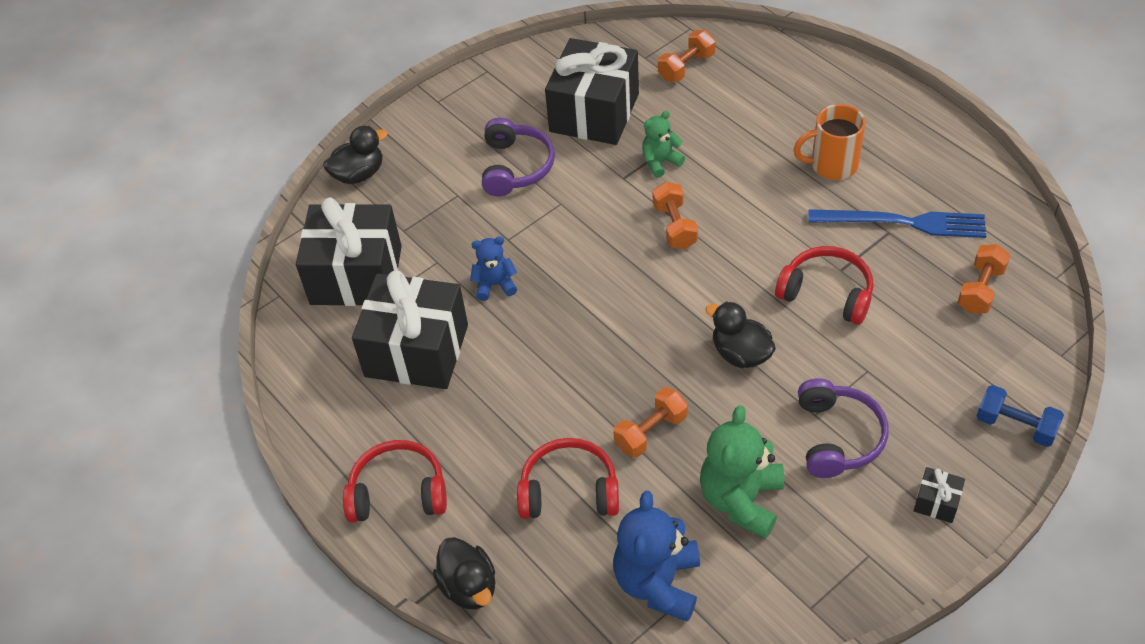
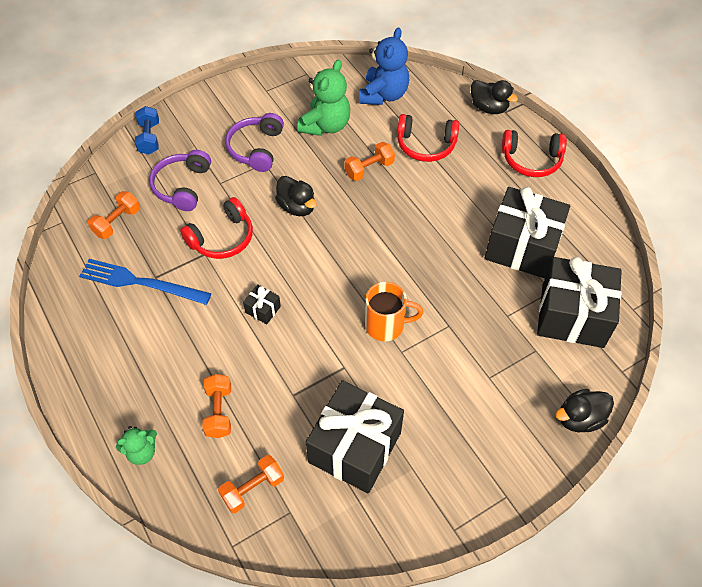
camera: 175 degrees left, 5 degrees up
(469, 586) = (489, 108): black duck -> black duck turned 150 degrees clockwise
(495, 285) = (462, 287): blue teddy bear -> none
(515, 167) = (436, 398): purple headphones -> purple headphones (182, 186)
(660, 162) = (308, 377): green teddy bear -> green teddy bear (142, 452)
(674, 226) = (314, 312): orange dumbbell -> orange dumbbell (219, 411)
(827, 293) = (222, 238): red headphones -> red headphones turned 75 degrees counterclockwise
(832, 165) = (168, 345): orange mug -> orange mug (386, 325)
(936, 502) = (217, 108): black gift -> black gift (263, 309)
(1015, 426) = (149, 138): blue dumbbell -> blue dumbbell turned 45 degrees clockwise

